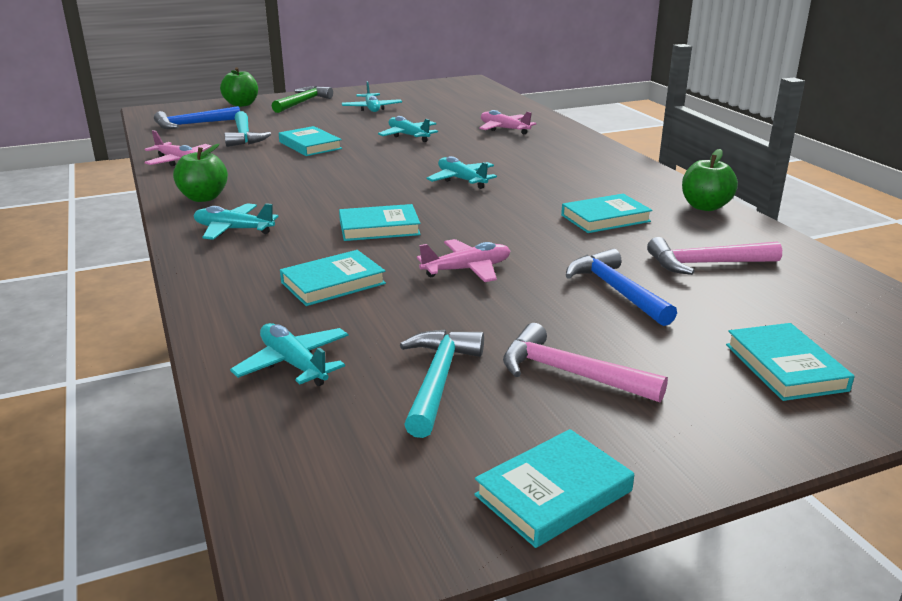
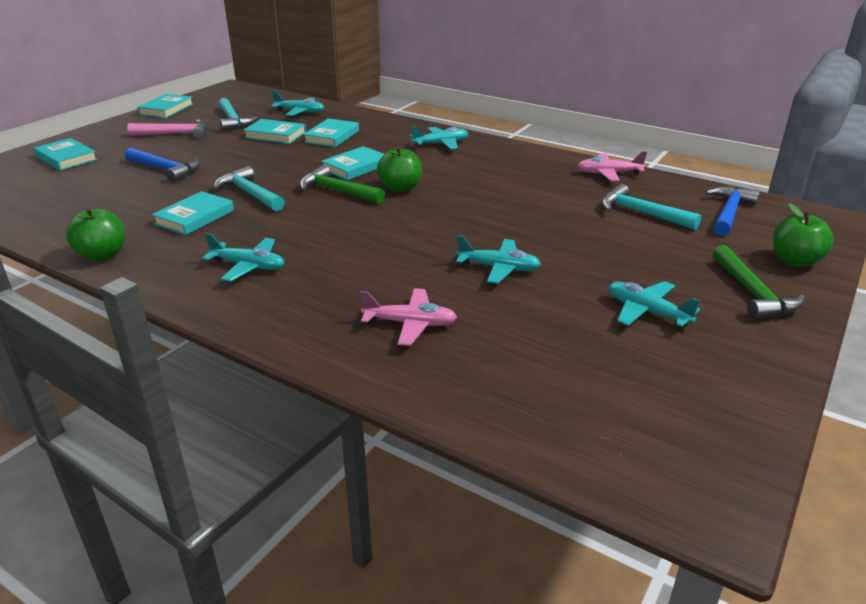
camera: 145 degrees right, 5 degrees up
(203, 198) = (509, 155): green apple -> green apple (400, 188)
(310, 145) = (559, 221): turquoise book -> turquoise book (275, 135)
(438, 207) = (337, 191): none -> green hammer
(461, 180) = (354, 222): turquoise plane -> turquoise plane (248, 266)
(467, 269) = (266, 159): pink plane -> none
(530, 228) = (249, 193): none -> turquoise hammer
(705, 264) = (106, 200): pink hammer -> none

